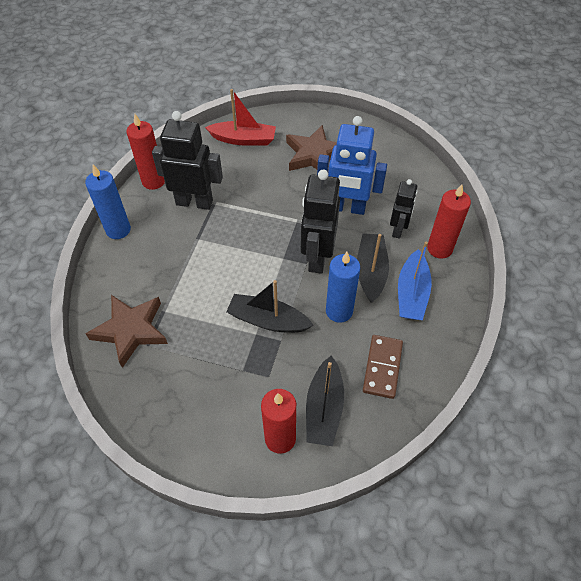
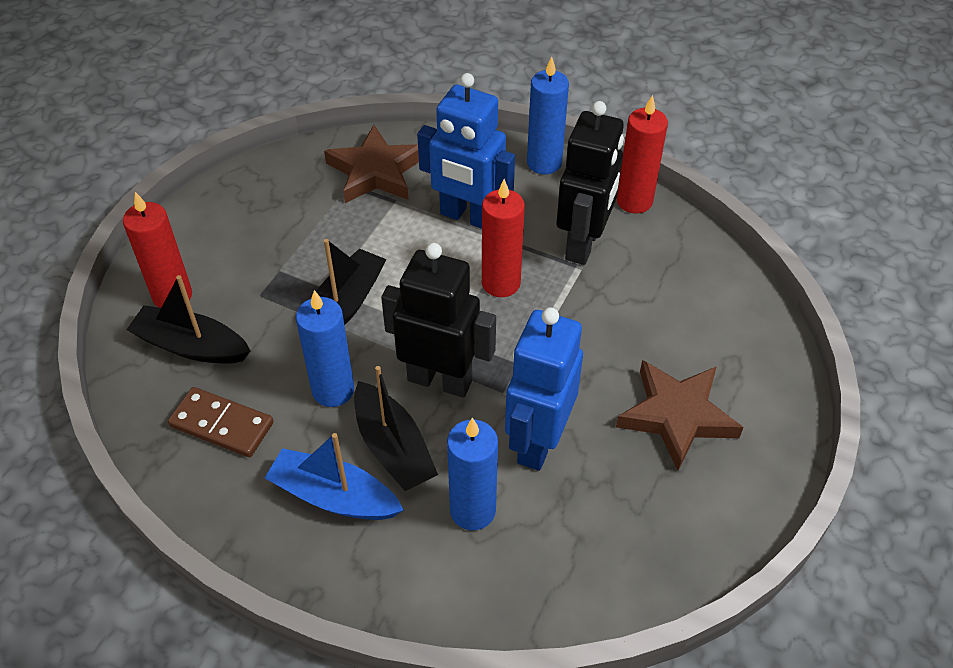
camera: 100 degrees right, 5 degrees down
(175, 265) = (467, 217): none -> blue robot
(243, 139) = (723, 317): red boat -> none
(371, 272) = (393, 448): black boat -> black boat turned 45 degrees clockwise
(398, 229) = (472, 510): black robot -> blue candle
(439, 248) = (414, 567): red candle -> red candle (501, 283)

